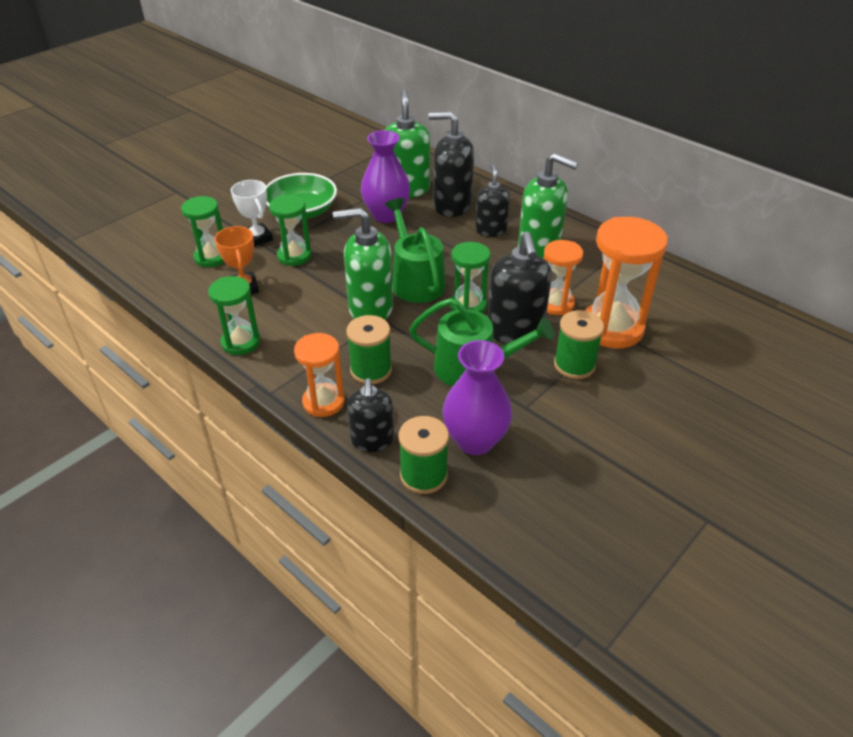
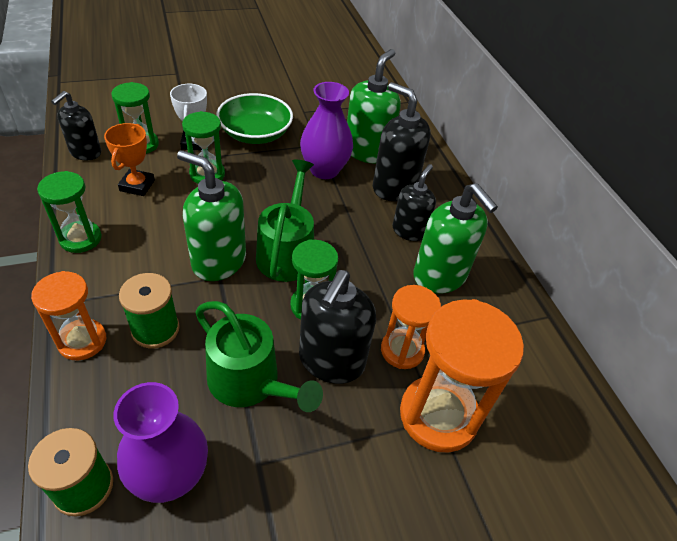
camera: 25 degrees right, 5 degrees up
(372, 440) = (80, 412): black soap dispenser -> black soap dispenser (85, 152)
(574, 365) = (356, 440): green spool -> none

